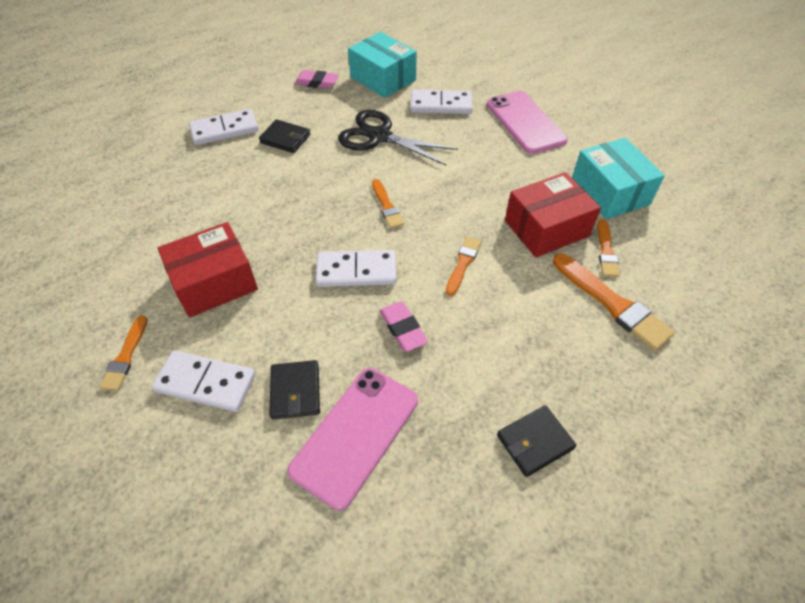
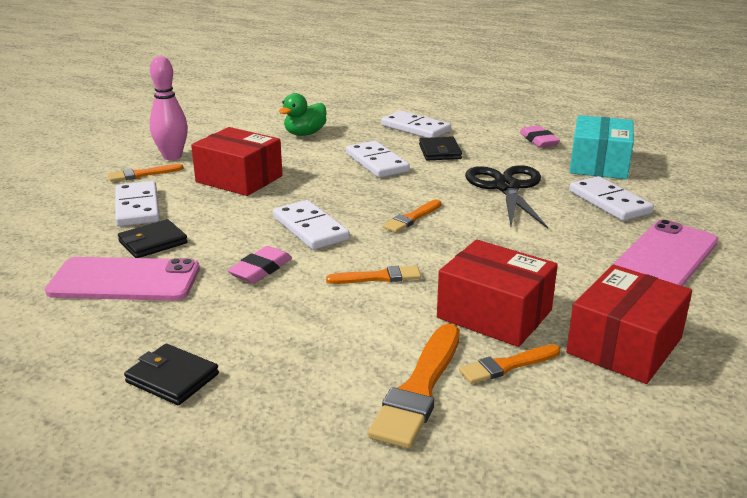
camera: 60 degrees right, 25 degrees down
(104, 317) = (172, 156): none -> pink bowling pin
(158, 199) = (305, 134): none -> green duck
(270, 182) = (376, 163): none -> white domino
(610, 192) = (624, 345): turquoise box -> red box

